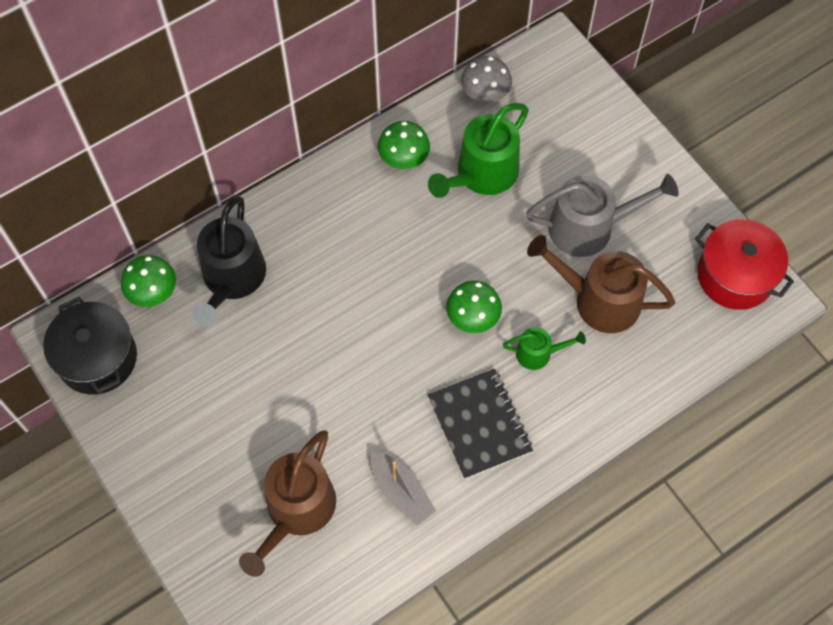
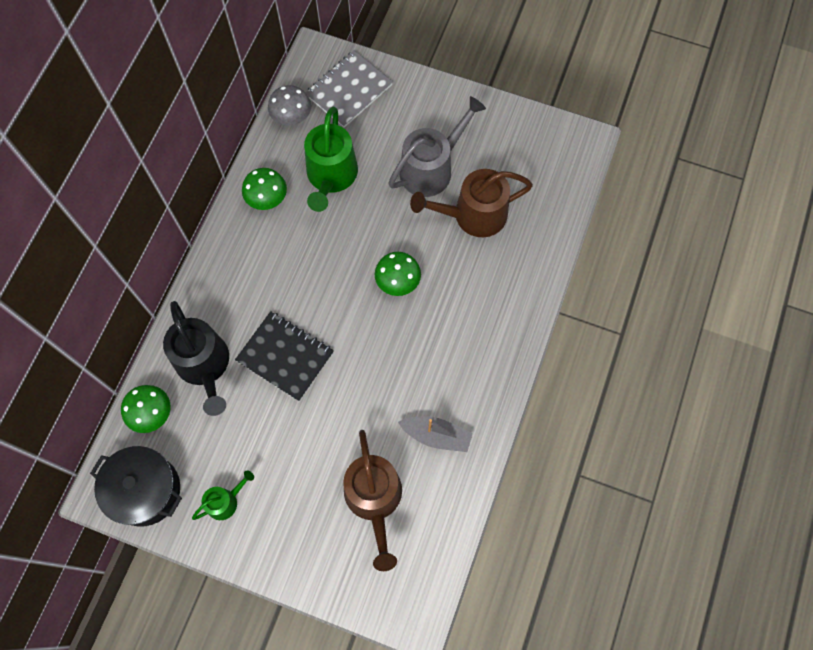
camera: 35 degrees left, 5 degrees up
(480, 424) = (456, 353): black notebook -> black notebook (285, 356)
(538, 353) = (459, 278): green watering can -> green watering can (225, 501)
(562, 100) = (349, 90): none -> grey notebook
(735, 276) = (549, 142): red pot -> none

